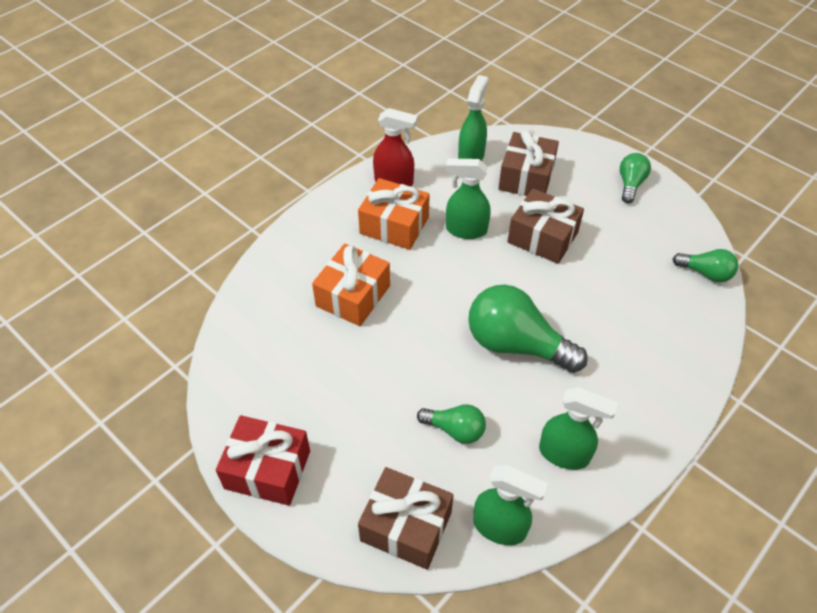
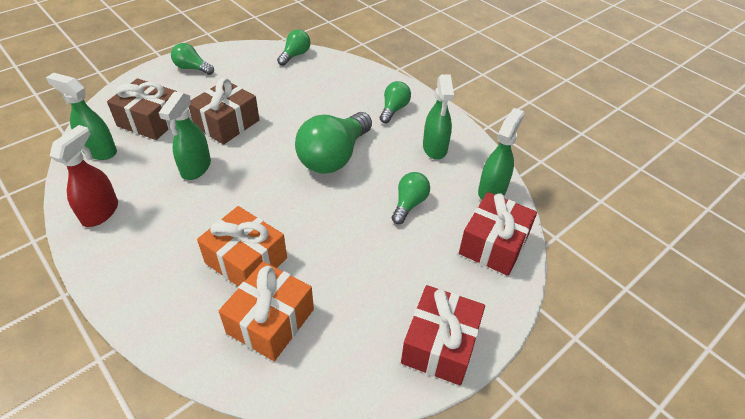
camera: 85 degrees left, 5 degrees down
(394, 225) = (164, 219): orange gift -> orange gift (270, 321)
(406, 526) = (494, 244): brown gift -> red gift
(564, 454) = (435, 148): green spray bottle -> green spray bottle turned 150 degrees clockwise
(631, 399) = (394, 109): none -> green light bulb

